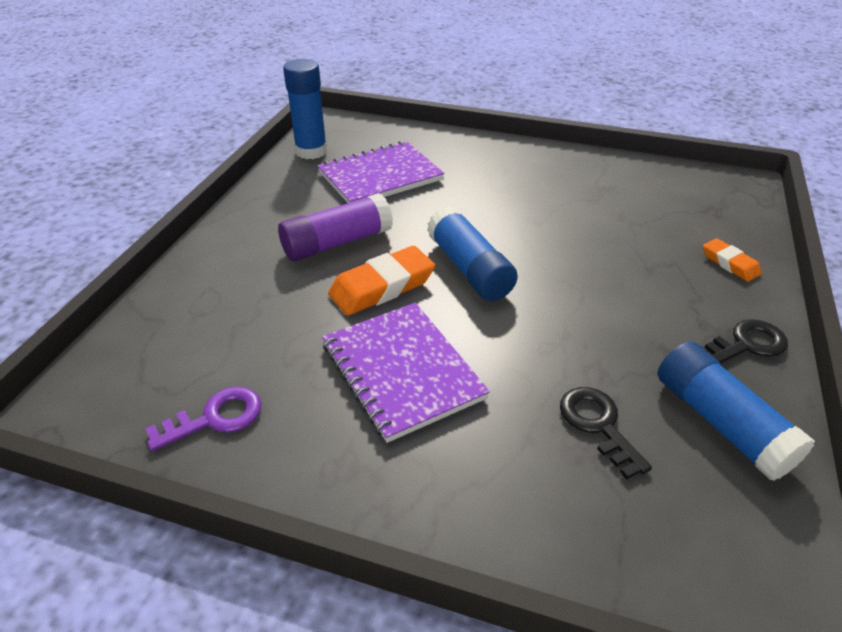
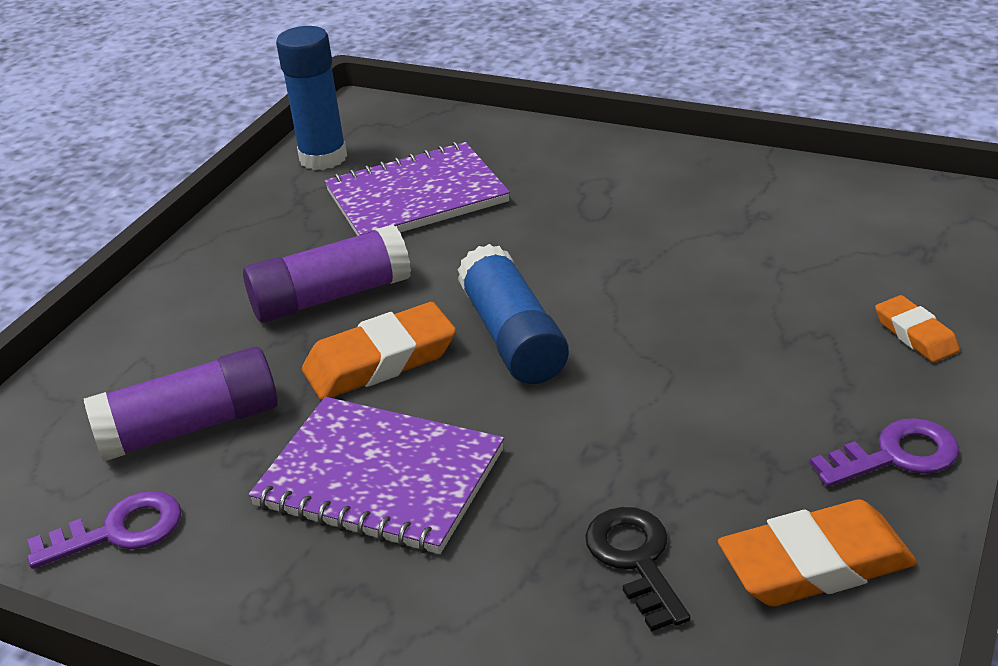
camera: 10 degrees right, 5 degrees down
(255, 337) = (190, 427): none -> purple glue stick
(402, 371) = (380, 478): purple notebook -> purple notebook turned 45 degrees counterclockwise
(721, 423) = (815, 564): blue glue stick -> orange eraser
(746, 344) = (896, 455): black key -> purple key

